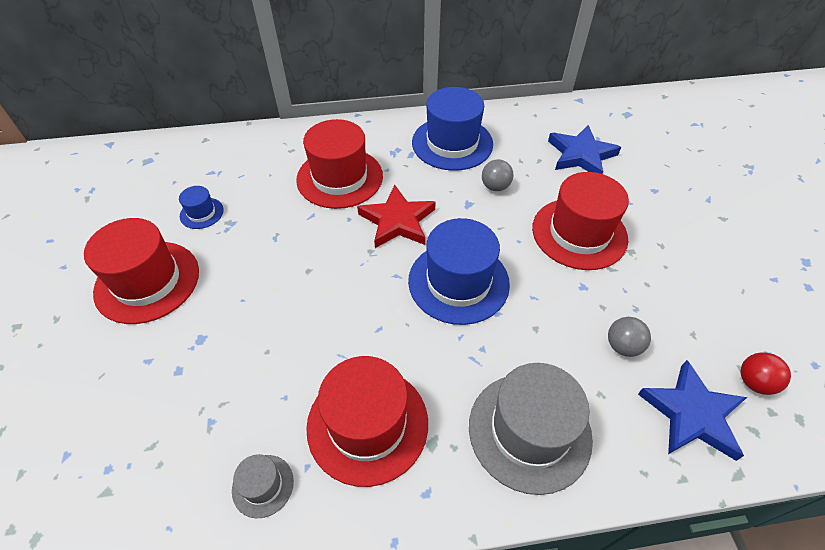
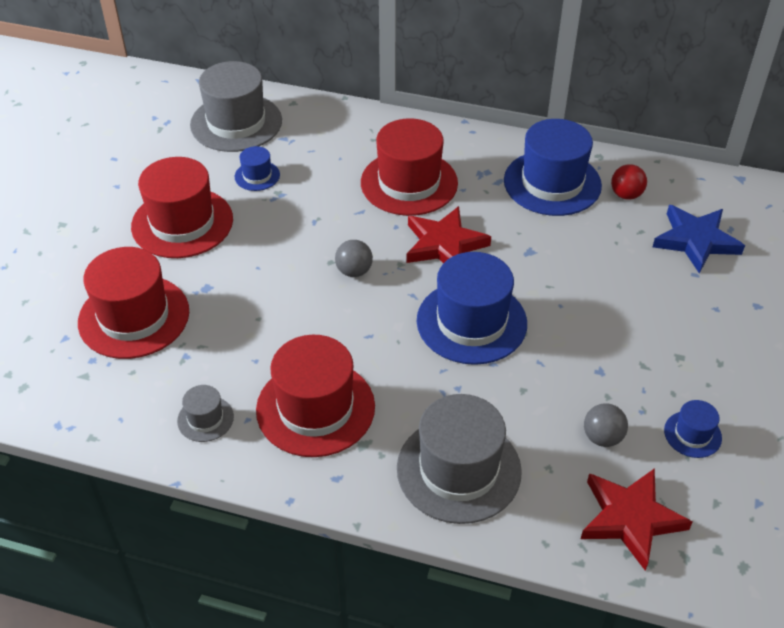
camera: 25 degrees right, 5 degrees down
(160, 171) = (236, 123): none -> grey hat
(495, 187) = (571, 243): grey ball -> grey ball (354, 271)
(579, 233) = (633, 320): red hat -> red hat (134, 317)
(684, 314) = (692, 434): none -> blue hat
(692, 414) = (630, 518): blue star -> red star
(754, 382) = (720, 519): red ball -> red ball (626, 195)

